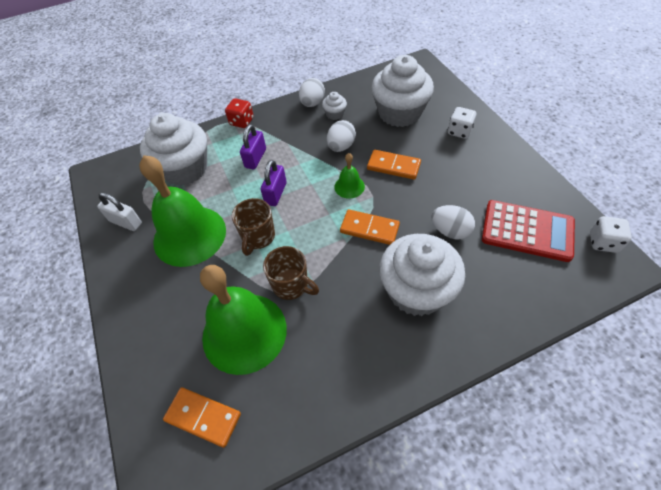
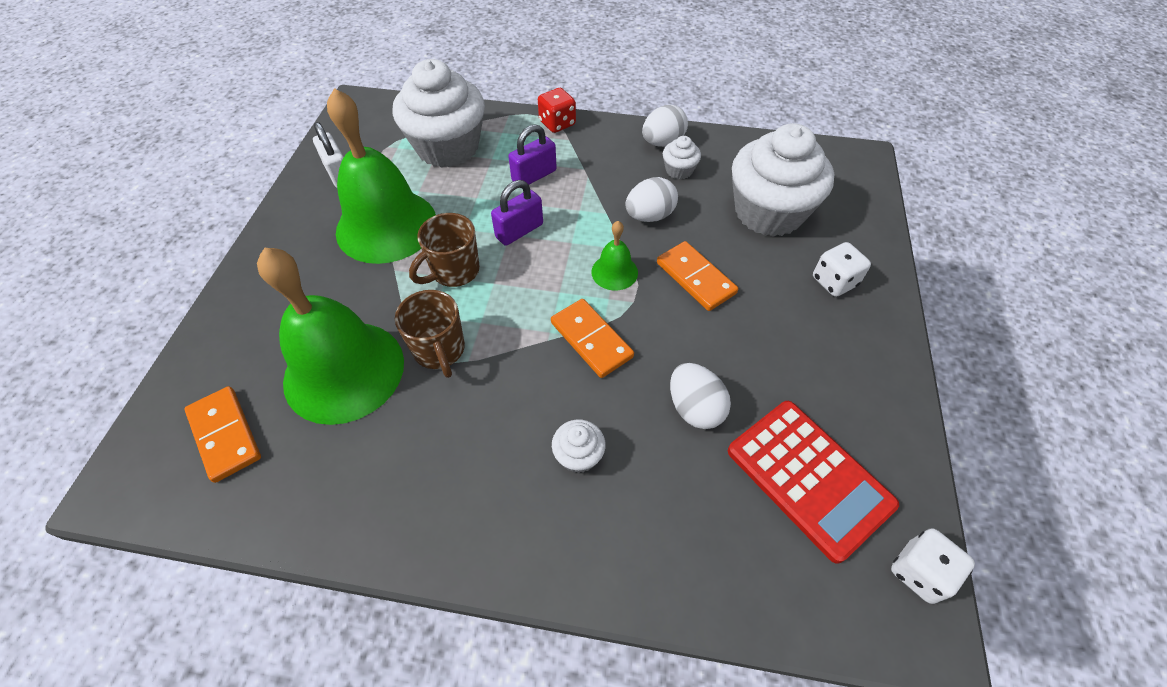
camera: 30 degrees right, 0 degrees up
(416, 290) = (578, 455): white cupcake -> white cupcake, size x0.42

